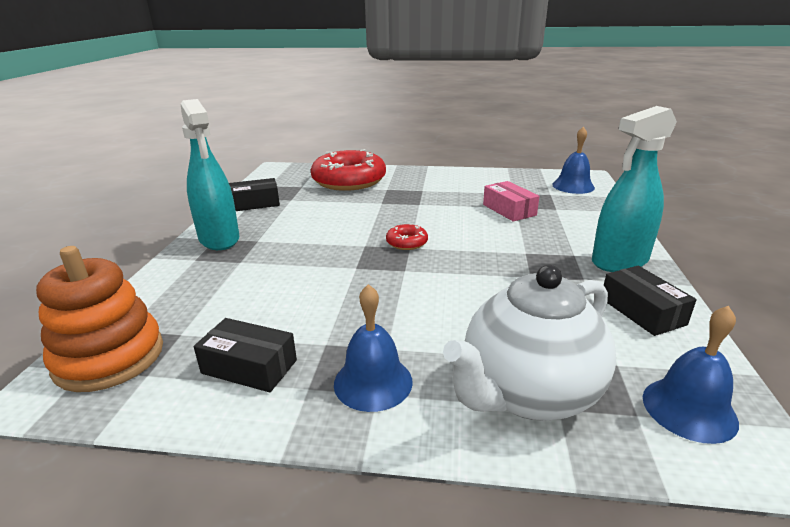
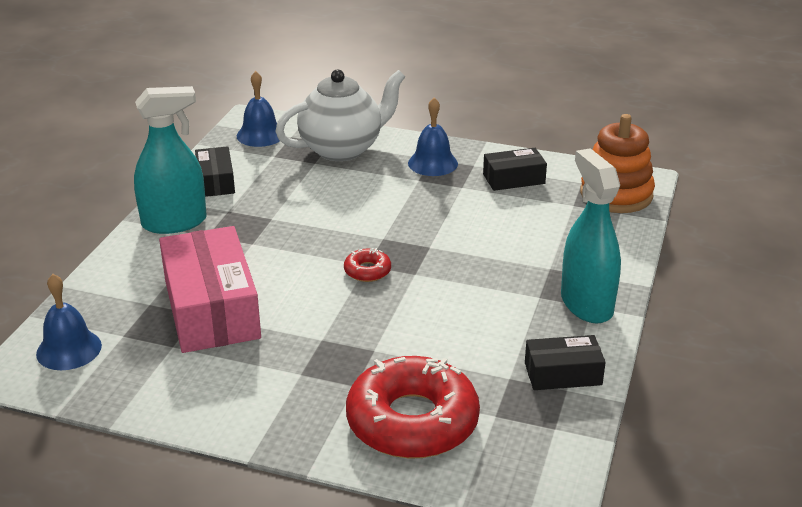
camera: 170 degrees left, 5 degrees up
(249, 367) = (513, 179): black box -> black box turned 45 degrees counterclockwise
(509, 210) = (211, 309): pink box -> pink box, size x1.93

